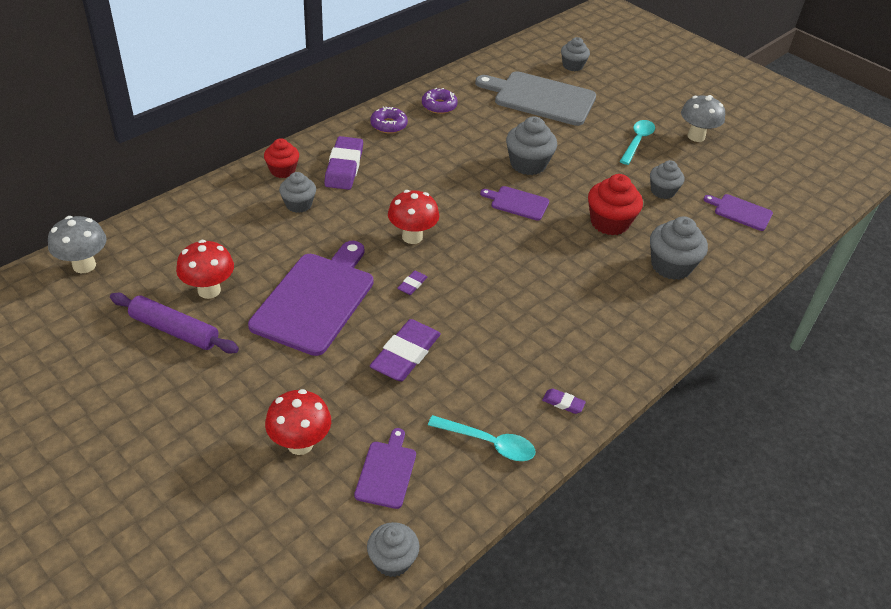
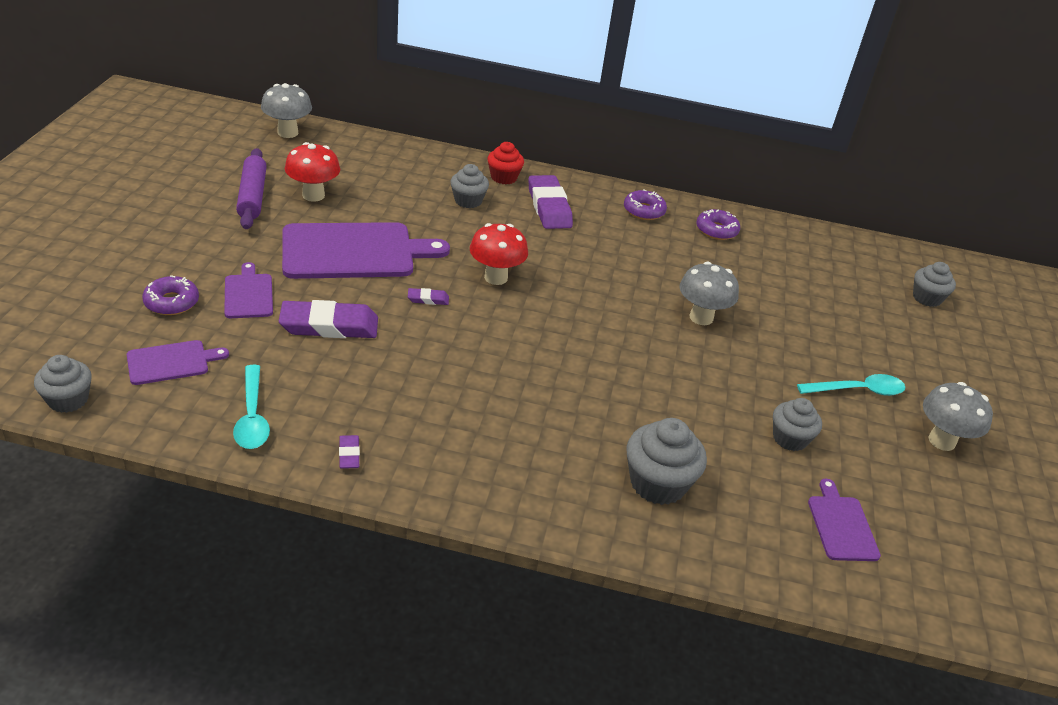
camera: 55 degrees right, 5 degrees down
(300, 444) = (171, 302): red mushroom -> purple donut
(344, 167) = (549, 207): purple eraser -> purple eraser turned 75 degrees counterclockwise
(517, 203) = (627, 329): purple cutting board -> purple cutting board (248, 294)
(528, 164) = (701, 317): grey cupcake -> grey mushroom
(540, 98) = (830, 292): grey cutting board -> none
(609, 223) = (676, 409): red cupcake -> none

